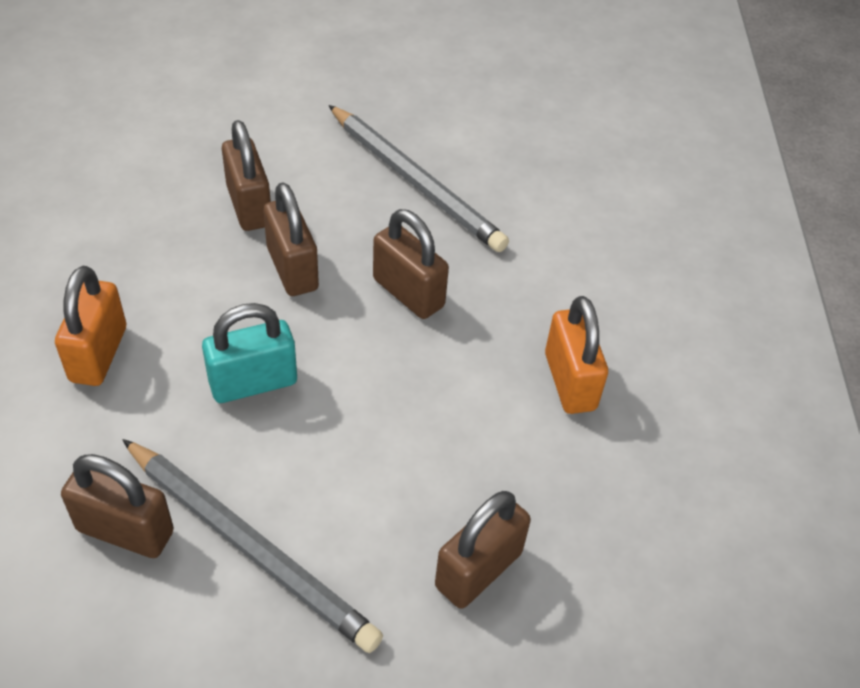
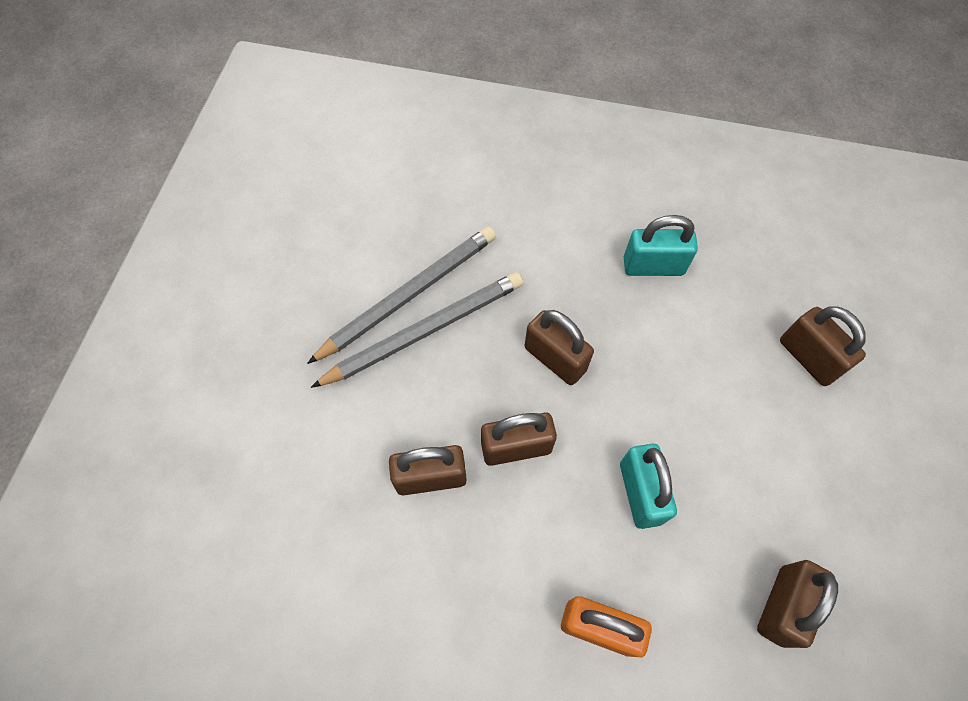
camera: 75 degrees left, 15 degrees up
(250, 546) = (793, 509): grey pencil -> grey pencil (409, 294)
(408, 293) = (555, 359): brown padlock -> brown padlock turned 75 degrees clockwise
(570, 381) = (653, 266): orange padlock -> turquoise padlock

